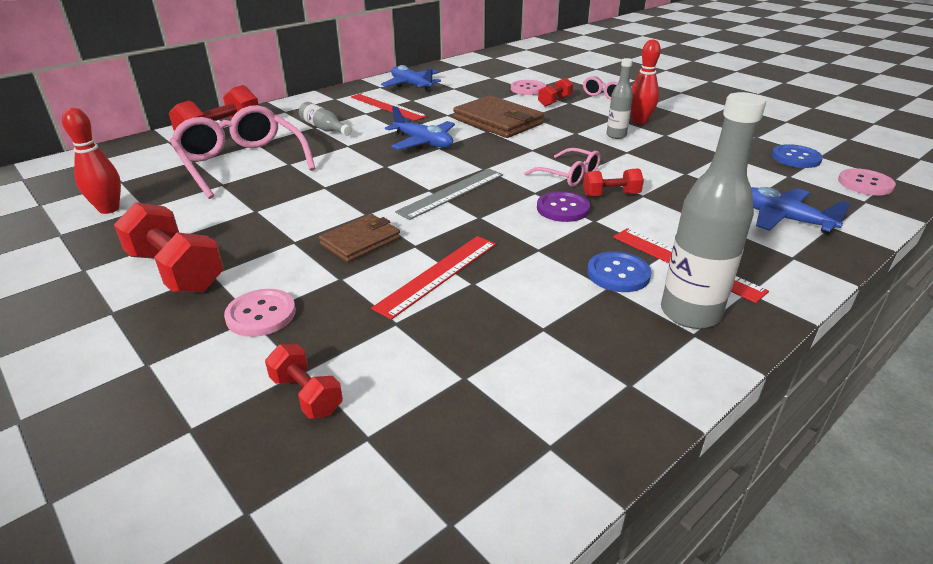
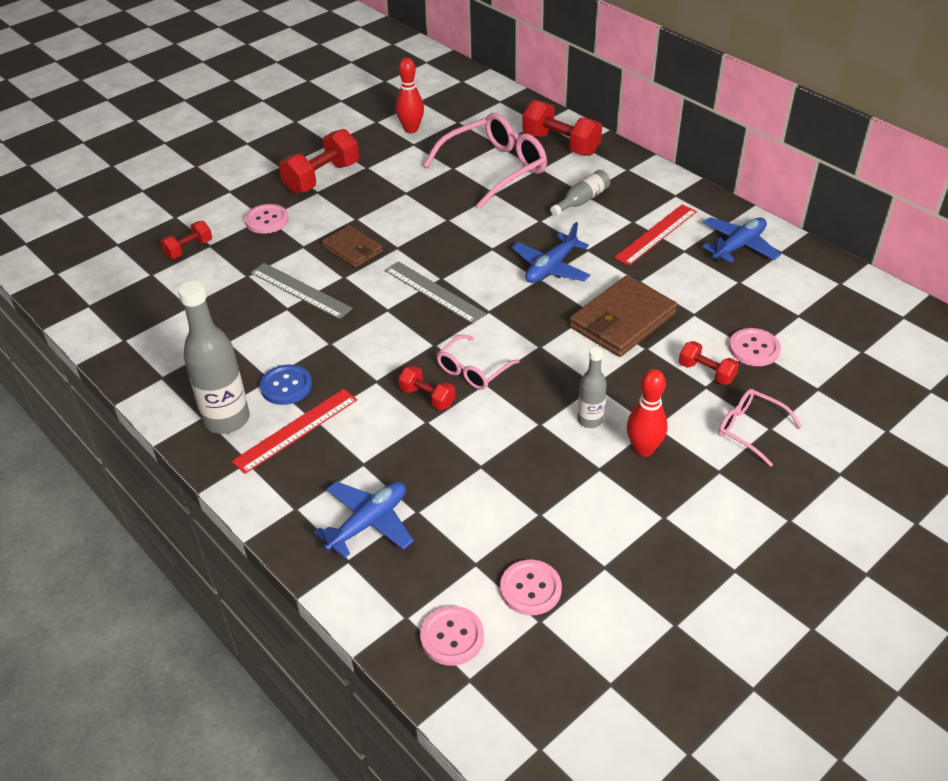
camera: 90 degrees right, 10 degrees up
(438, 274) = (300, 290): red ruler -> grey ruler
(563, 208) = (399, 361): purple button -> none
(611, 195) = (427, 397): red dumbbell -> red dumbbell turned 45 degrees counterclockwise
(796, 158) = (530, 589): blue button -> pink button

